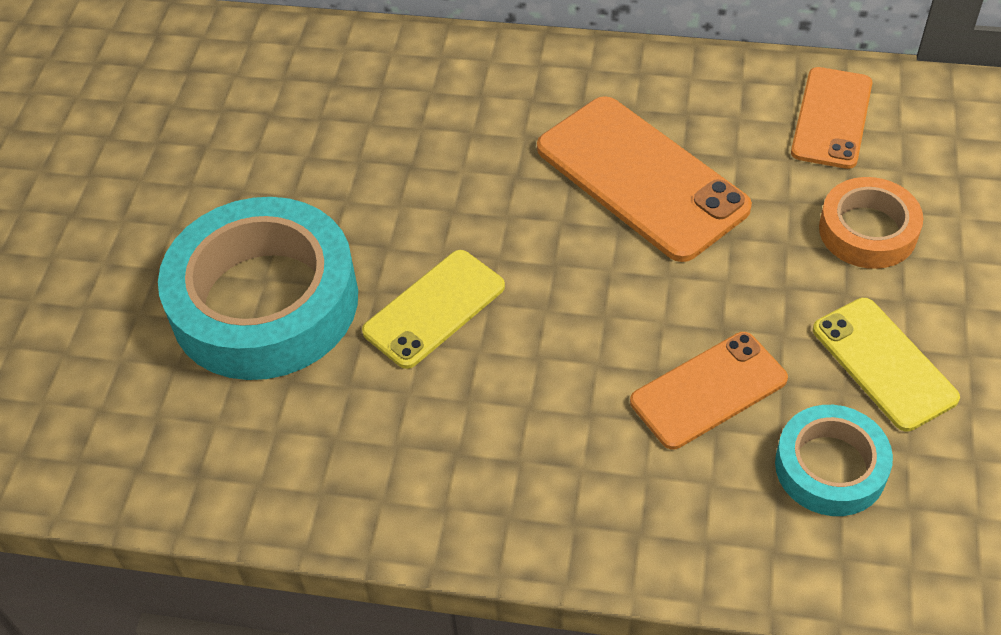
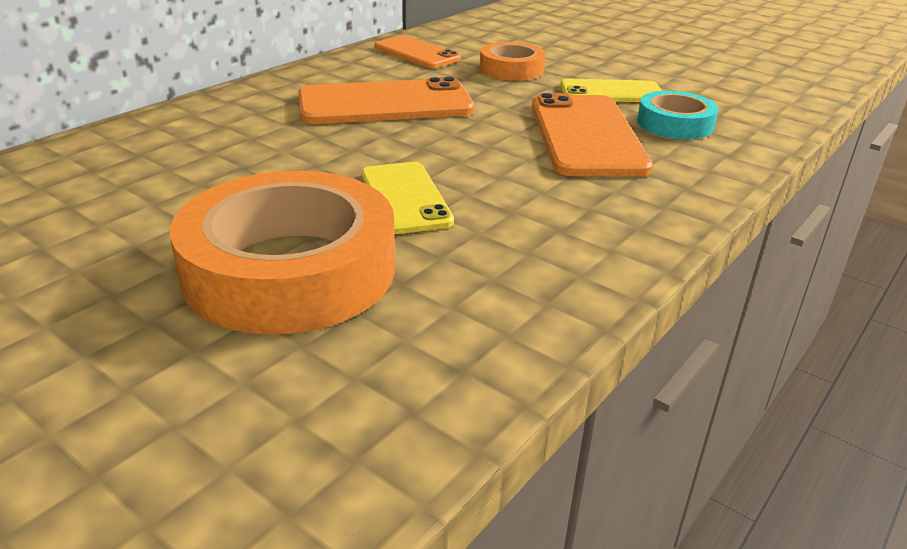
camera: 65 degrees left, 20 degrees down
(265, 302) = (290, 269): turquoise tape -> orange tape
(708, 390) = (586, 136): orange phone -> orange phone, size x1.61

